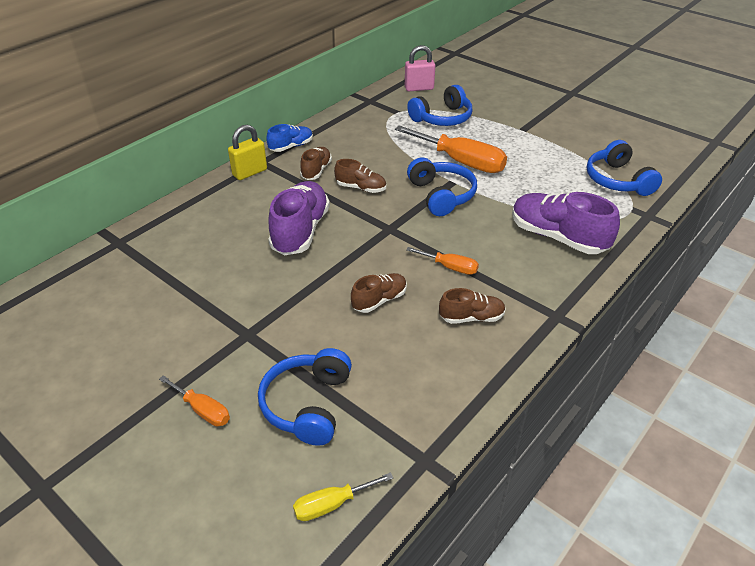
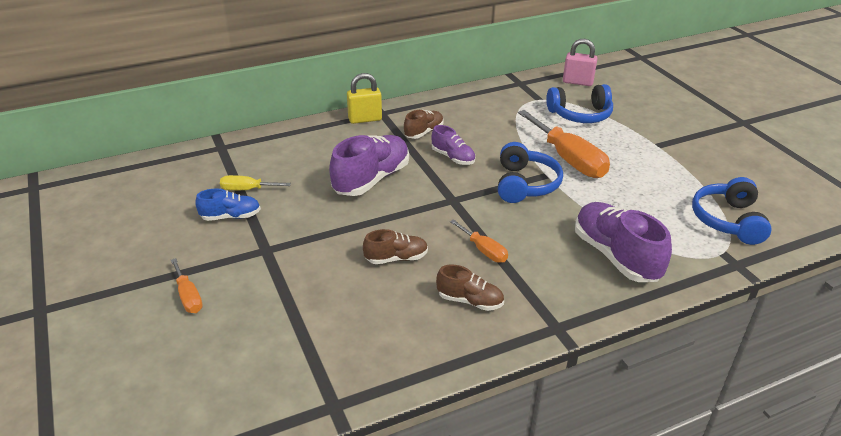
camera: 25 degrees right, 5 degrees down
(291, 146) = (417, 106): blue shoe -> blue shoe (231, 216)
(308, 404) = (271, 322): blue headphones -> none
(331, 504) = (230, 409): yellow screwdriver -> yellow screwdriver (247, 189)
(361, 188) = (453, 158): brown shoe -> purple shoe

